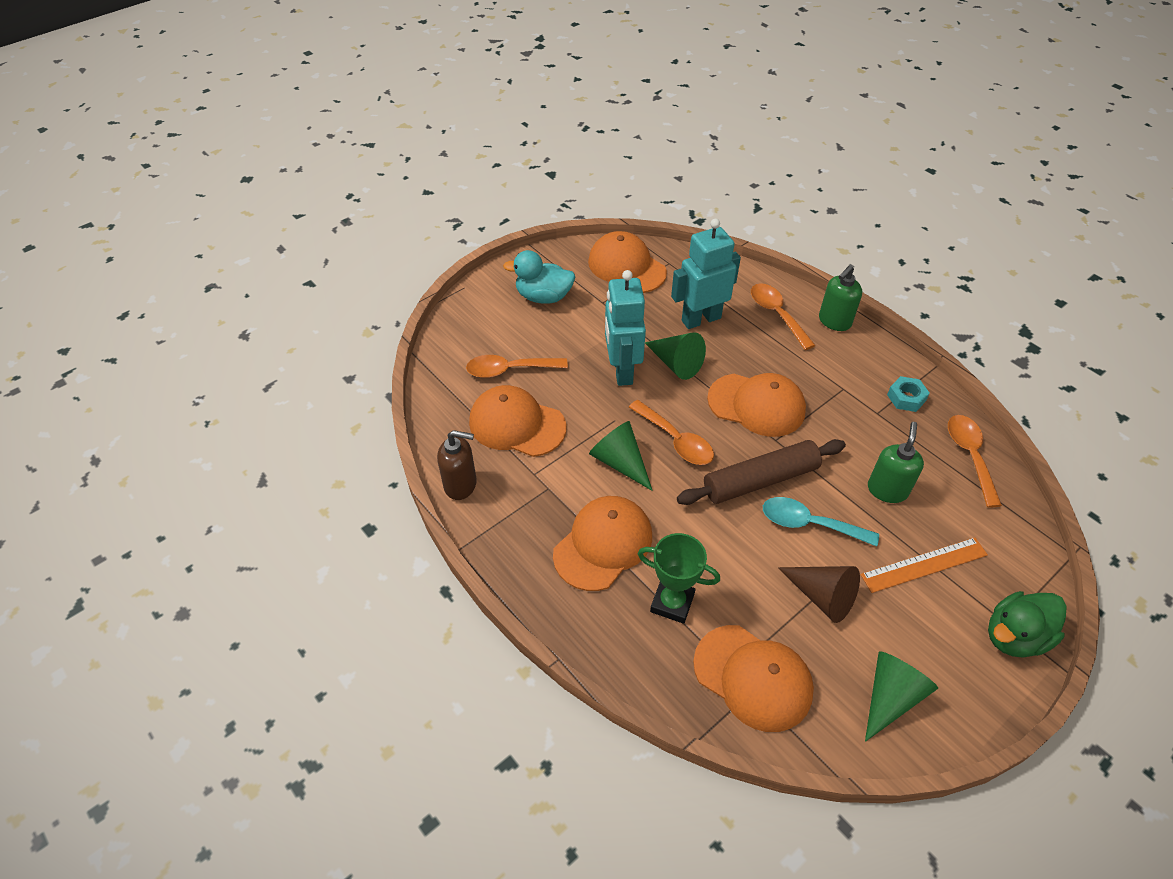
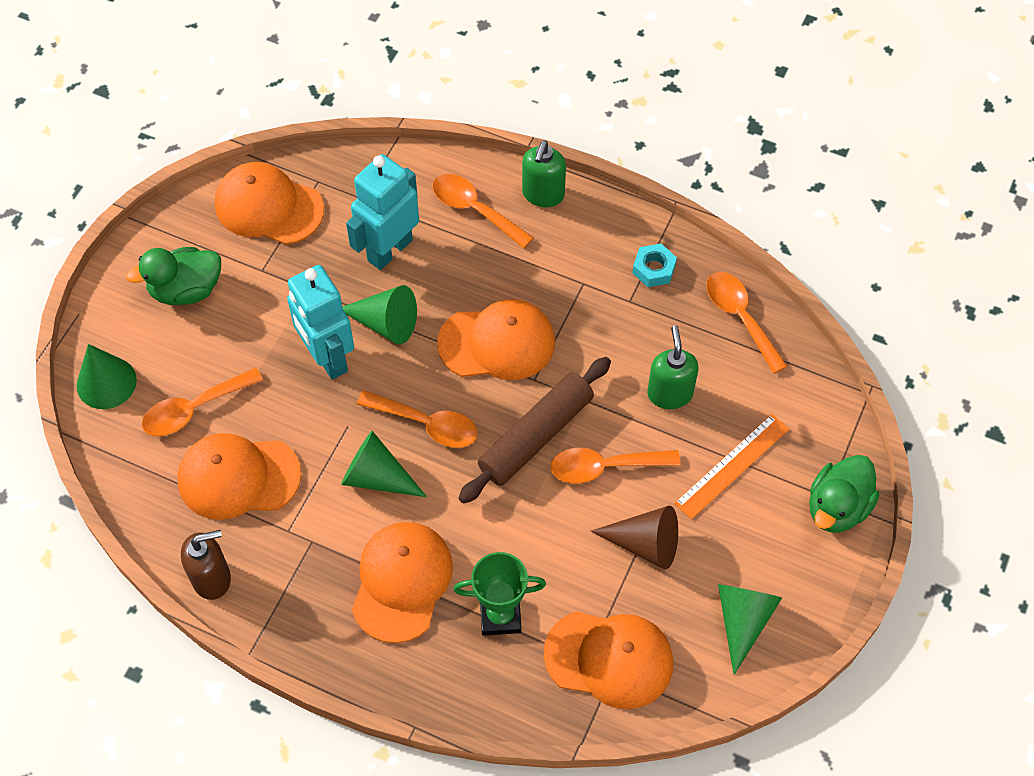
camera: 25 degrees left, 10 degrees up
(459, 333) = (106, 382): none -> green cone
(543, 297) = (186, 290): turquoise duck -> green duck
(809, 524) = (604, 467): turquoise spoon -> orange spoon

